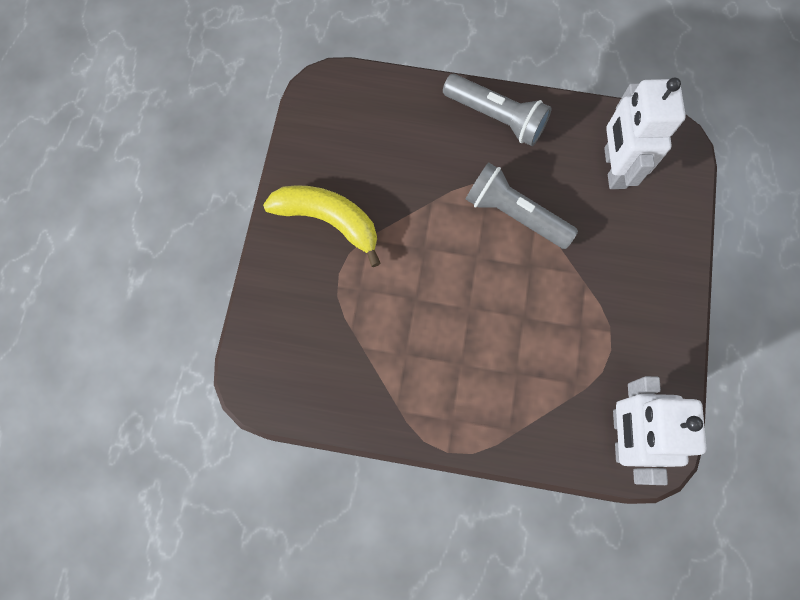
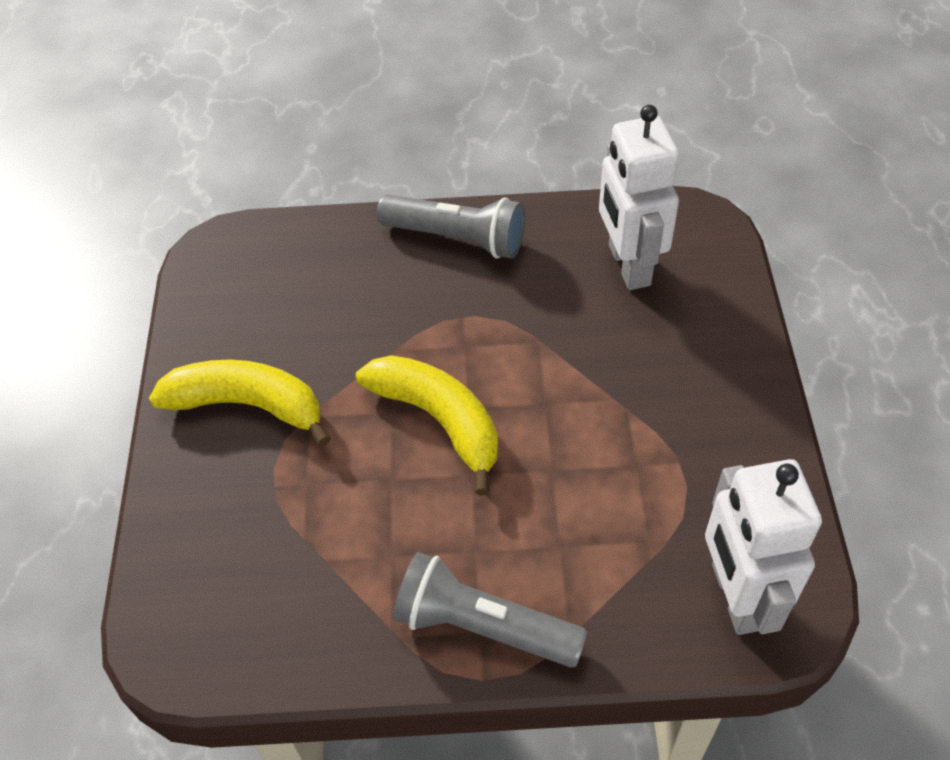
camera: 10 degrees left, 20 degrees down
(455, 262) = (439, 420): none -> yellow banana
(515, 214) = (509, 345): grey flashlight -> grey flashlight (483, 626)

